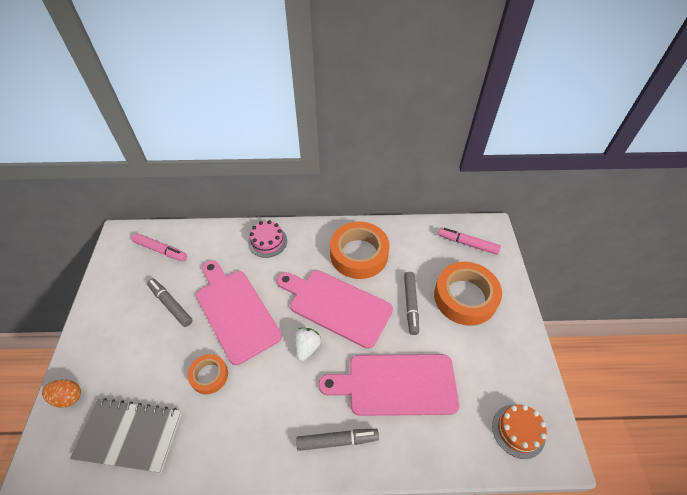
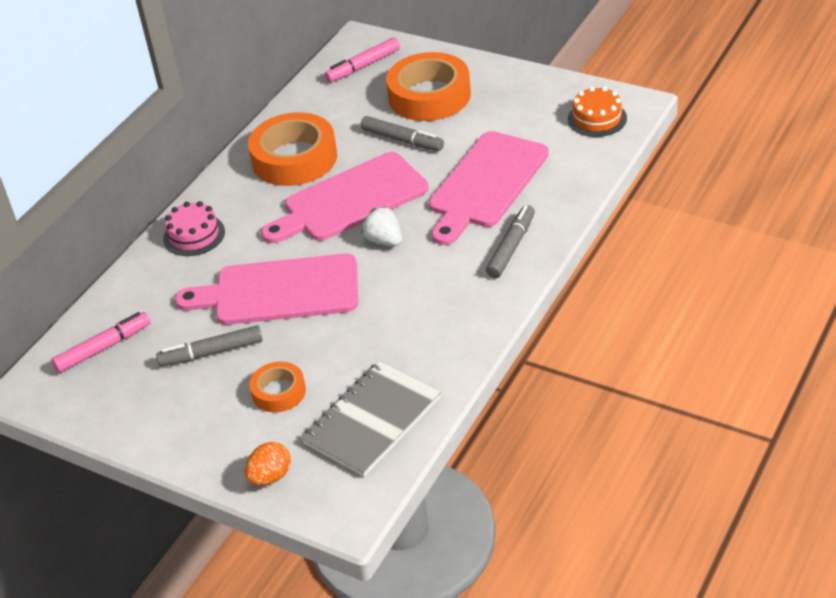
camera: 55 degrees left, 10 degrees down
(209, 375) = (351, 334): orange tape -> orange tape (279, 392)

